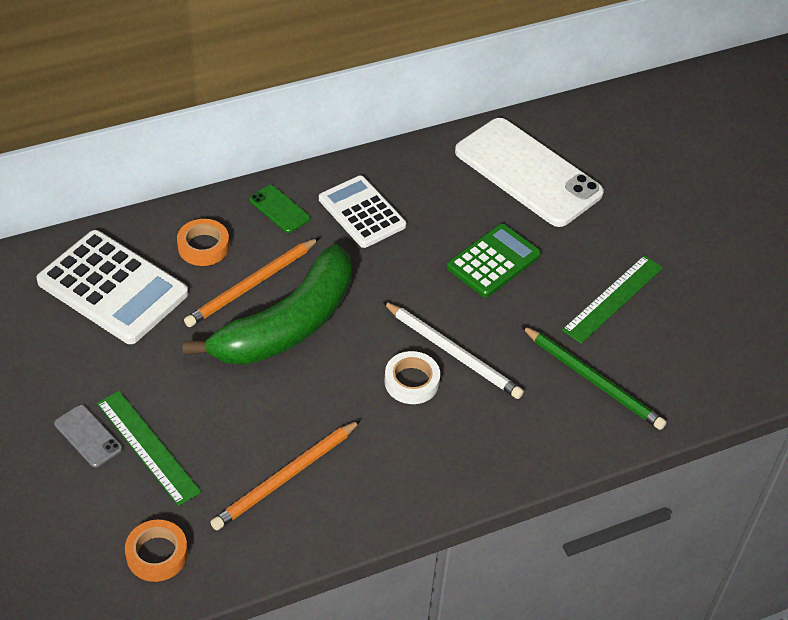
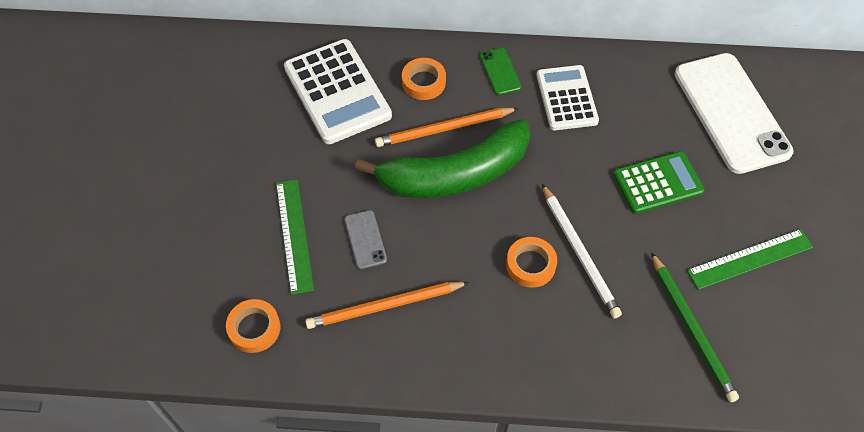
camera: 30 degrees right, 10 degrees up
(88, 436) = (256, 207): grey phone -> grey phone (365, 239)
(411, 382) = (530, 265): white tape -> orange tape

